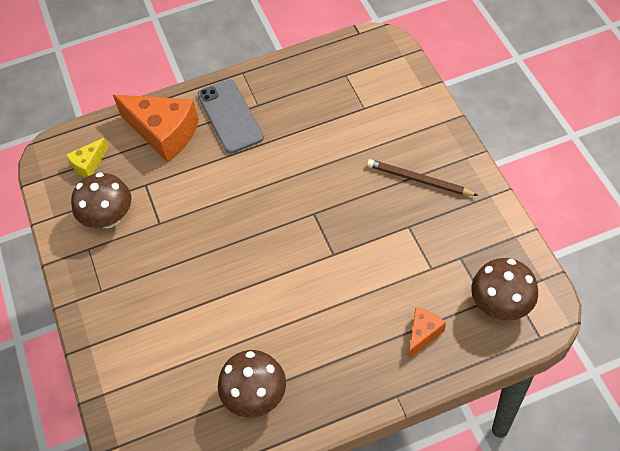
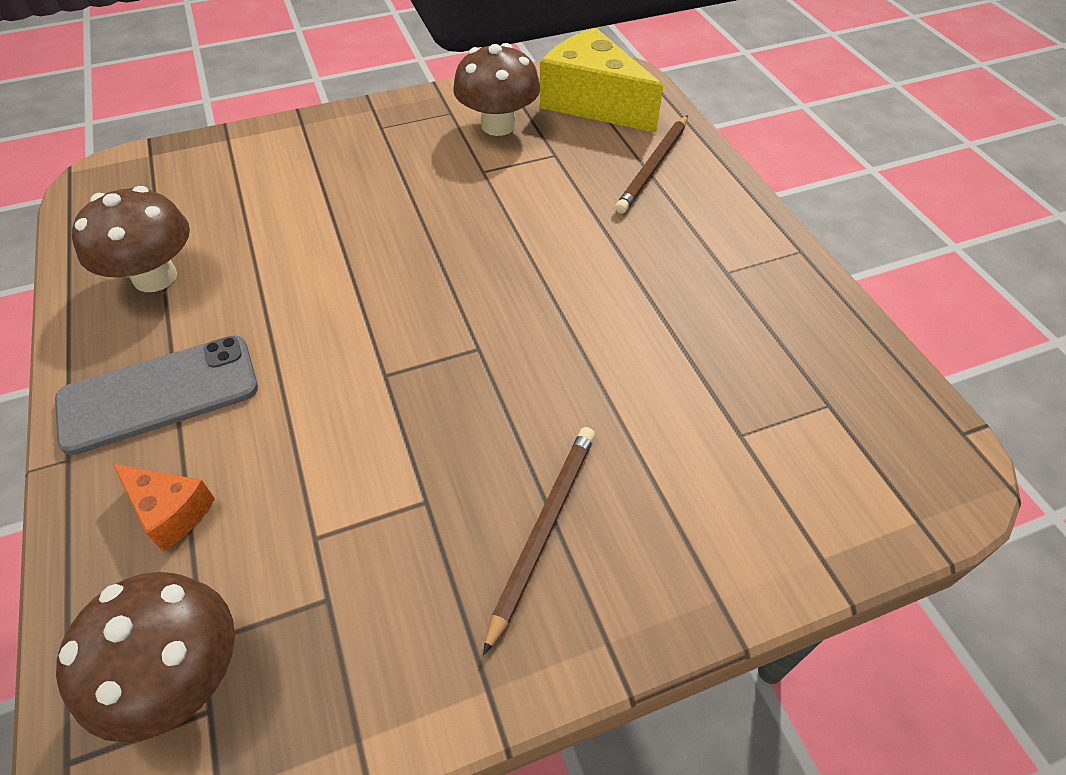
camera: 85 degrees right, 5 degrees down
(88, 164) = (593, 102): yellow cheese -> yellow cheese, size x2.02
(164, 133) = (653, 167): orange cheese -> brown pencil
(230, 116) = (695, 238): grey phone -> grey phone (159, 394)

